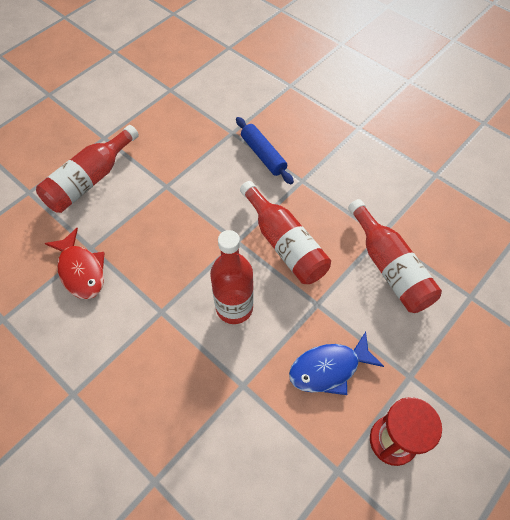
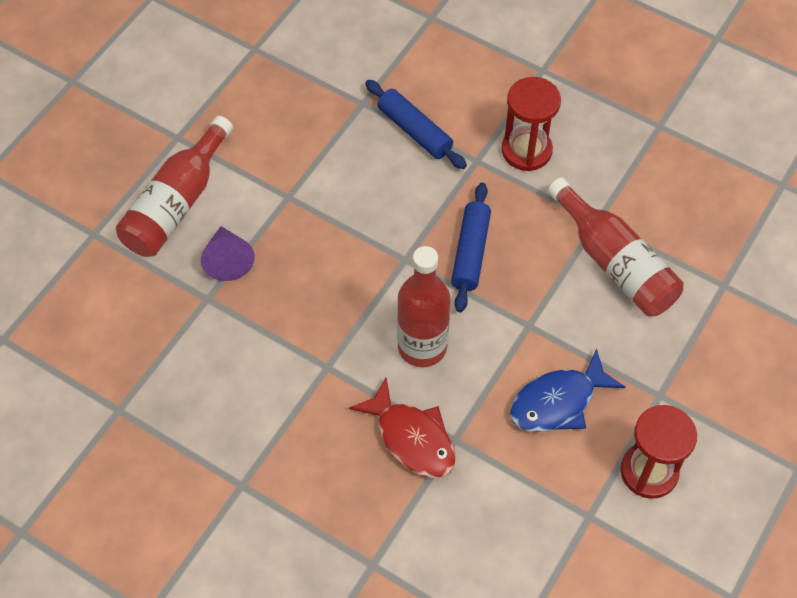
camera: 10 degrees left, 0 degrees up
(81, 270) = (203, 330): red fish -> red fish (411, 438)
(113, 223) = (228, 260): none -> purple cone
(284, 243) = (470, 252): red bottle -> blue rolling pin
(338, 178) = (526, 150): none -> red hourglass

